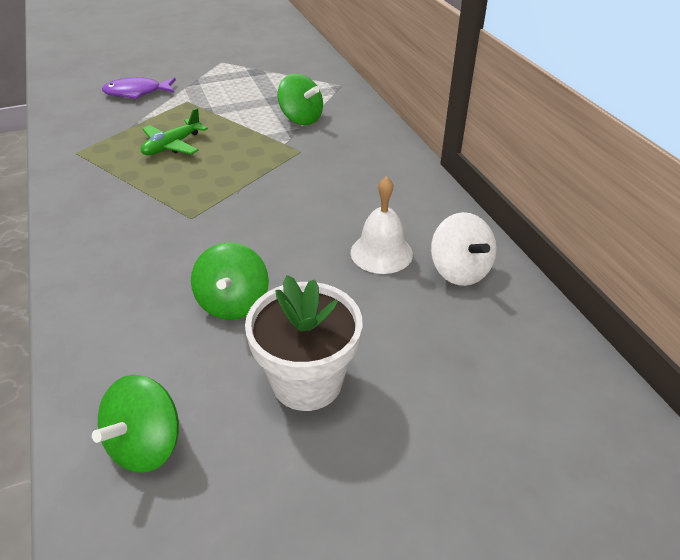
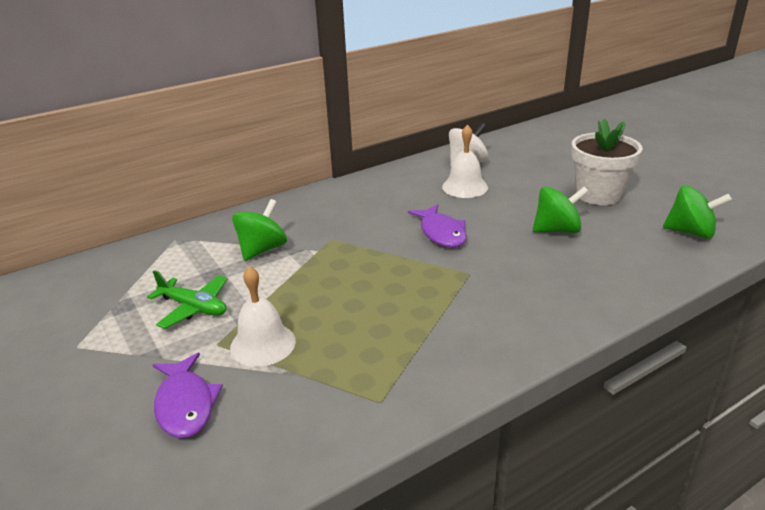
camera: 100 degrees left, 10 degrees down
(172, 116) = (263, 344): none -> white bell
(172, 146) = (341, 321): green plane -> green plane (193, 307)
(276, 214) = (441, 233): none -> purple fish

